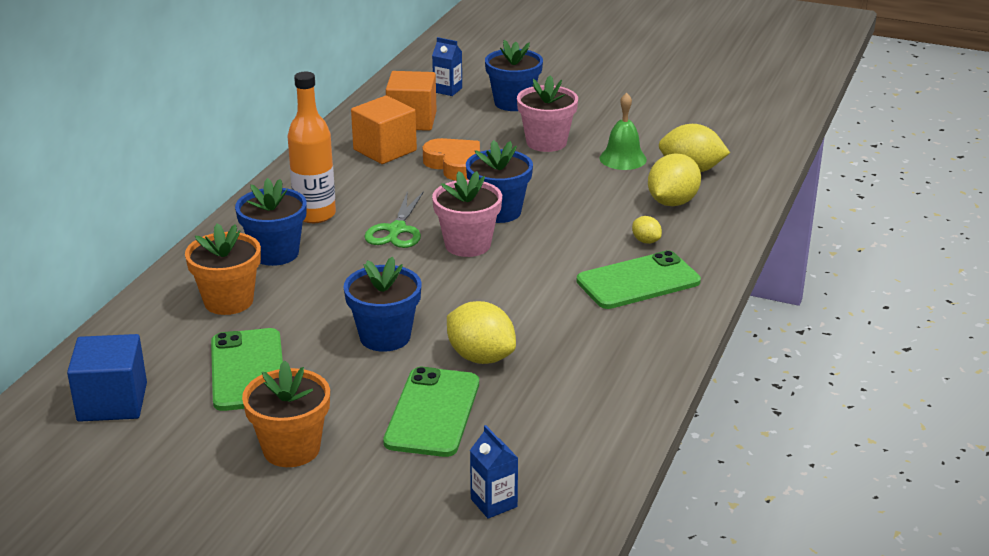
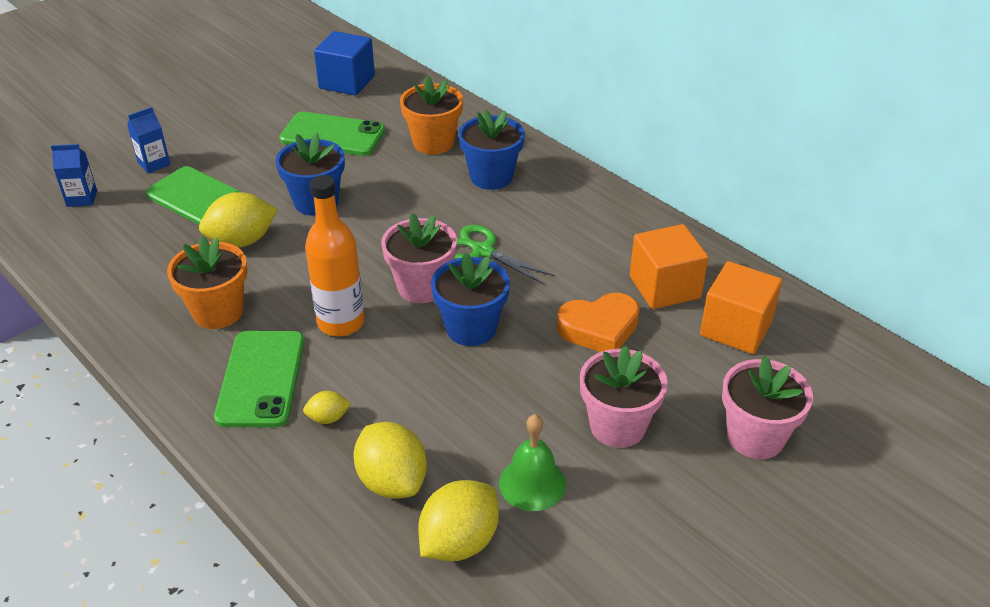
camera: 115 degrees right, 10 degrees up
(291, 449) = (226, 135): orange flower pot -> orange flower pot (218, 312)
(315, 214) = (547, 211): orange bottle -> orange bottle (341, 322)
(447, 90) = (821, 386): blue carton -> blue carton (154, 164)
(513, 103) = (755, 437): blue flower pot -> pink flower pot

